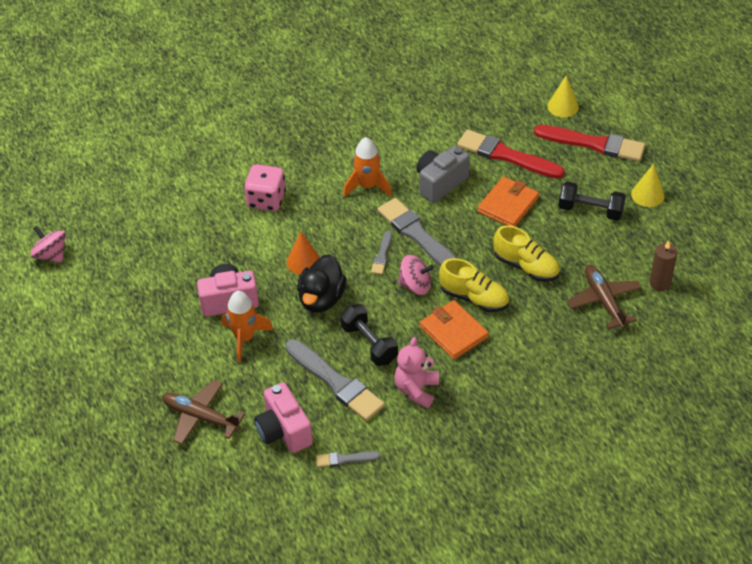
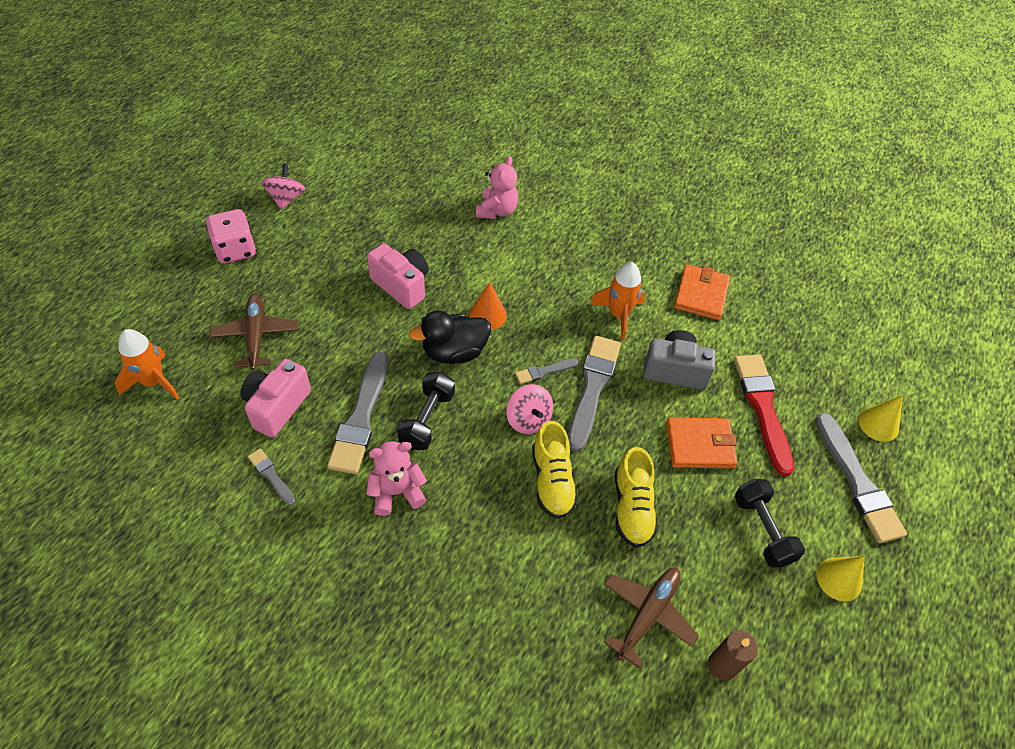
camera: 50 degrees right, 5 degrees up
(51, 255) = (365, 150): pink spinning top -> pink spinning top (286, 198)
(203, 203) = (497, 211): none -> pink teddy bear
(244, 338) = (366, 319): orange rocket -> orange rocket (153, 382)
(266, 200) = (537, 251): pink dice -> pink dice (235, 250)
(453, 332) = (494, 486): orange wallet -> orange wallet (701, 294)
(594, 144) = (857, 482): red brush -> grey brush

